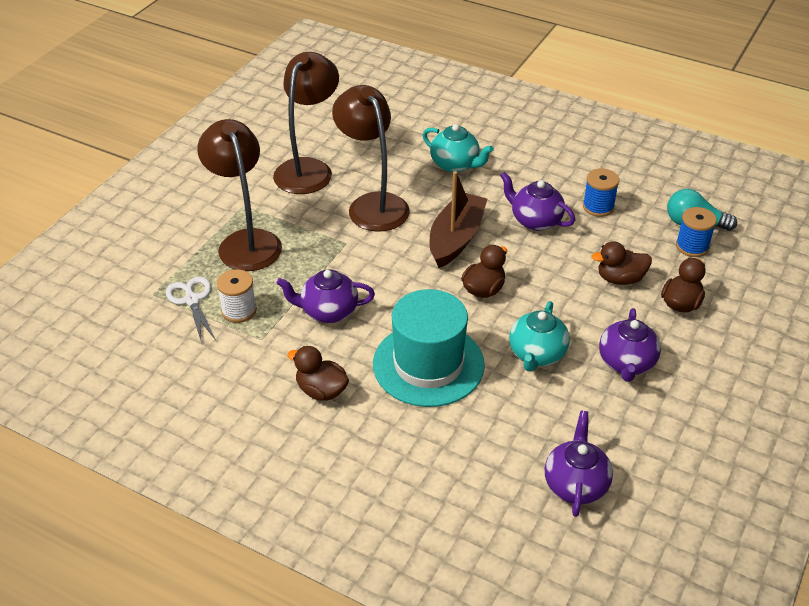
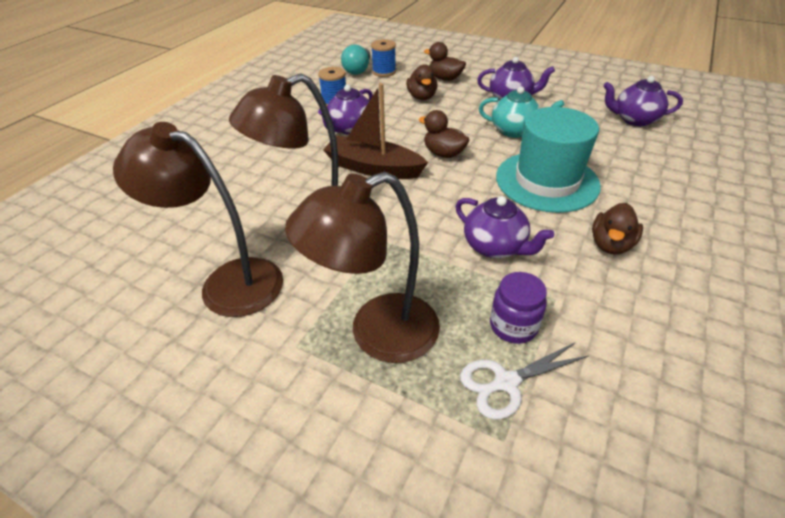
camera: 90 degrees left, 0 degrees up
(239, 310) = (513, 326): white spool -> purple jar
(328, 311) = (495, 247): purple teapot -> purple teapot turned 45 degrees counterclockwise
(455, 165) = (255, 169): turquoise teapot -> none

